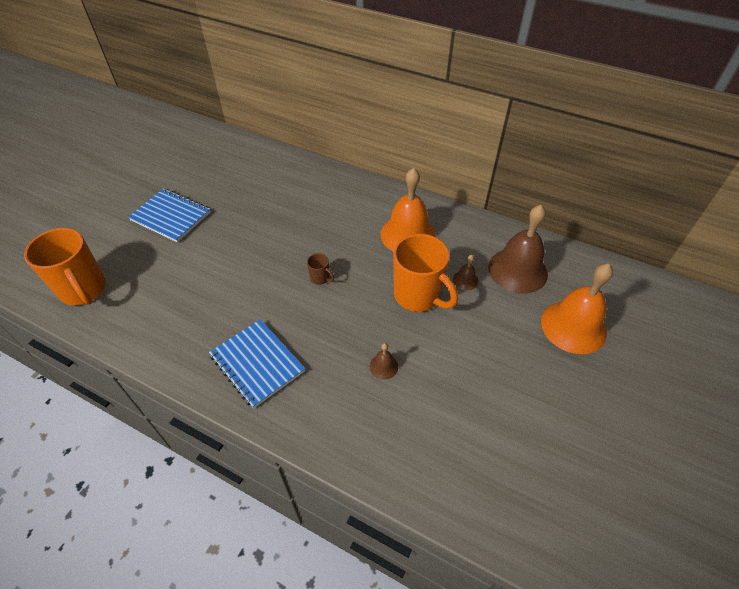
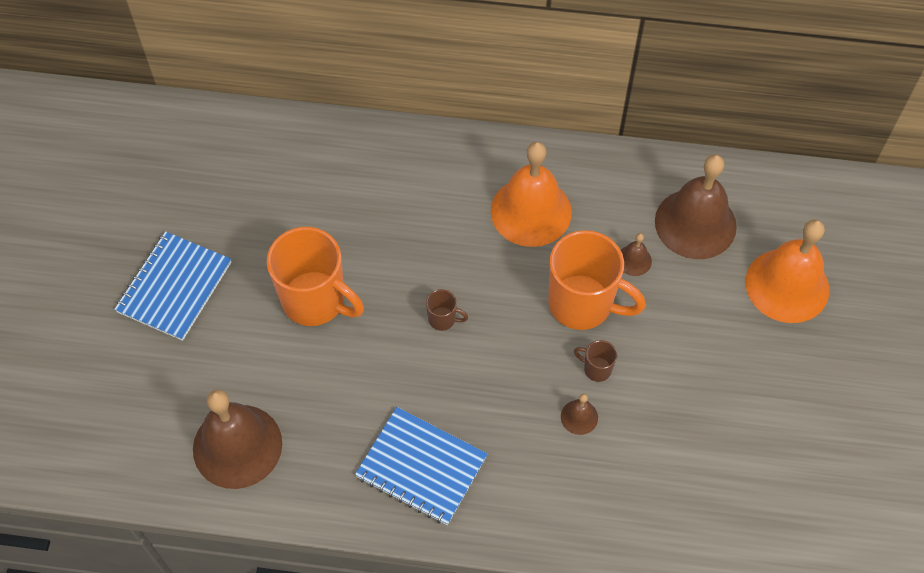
camera: 20 degrees left, 10 degrees up
(84, 290) = (123, 444): orange mug -> orange mug (315, 301)
(149, 312) = (237, 446): none -> brown bell
(171, 216) = (174, 287): blue notebook -> blue notebook turned 75 degrees counterclockwise
(410, 339) = (596, 369): none -> brown mug

